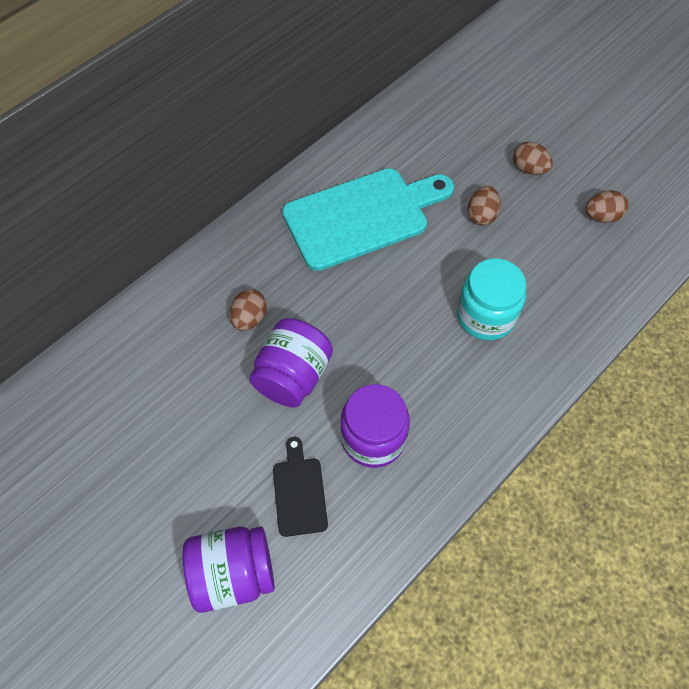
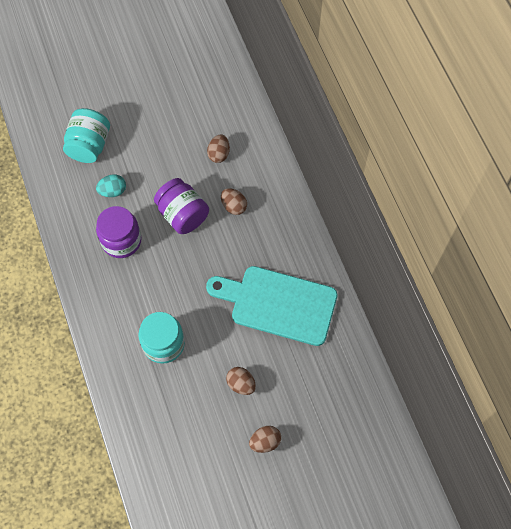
camera: 115 degrees right, 5 degrees up
(233, 574) = (89, 145): purple jar -> turquoise jar
(299, 492) = (113, 191): black cutting board -> turquoise egg
(362, 216) = (278, 304): turquoise cutting board -> turquoise cutting board turned 105 degrees clockwise
(602, 216) = (198, 469): brown egg -> brown egg (219, 154)

